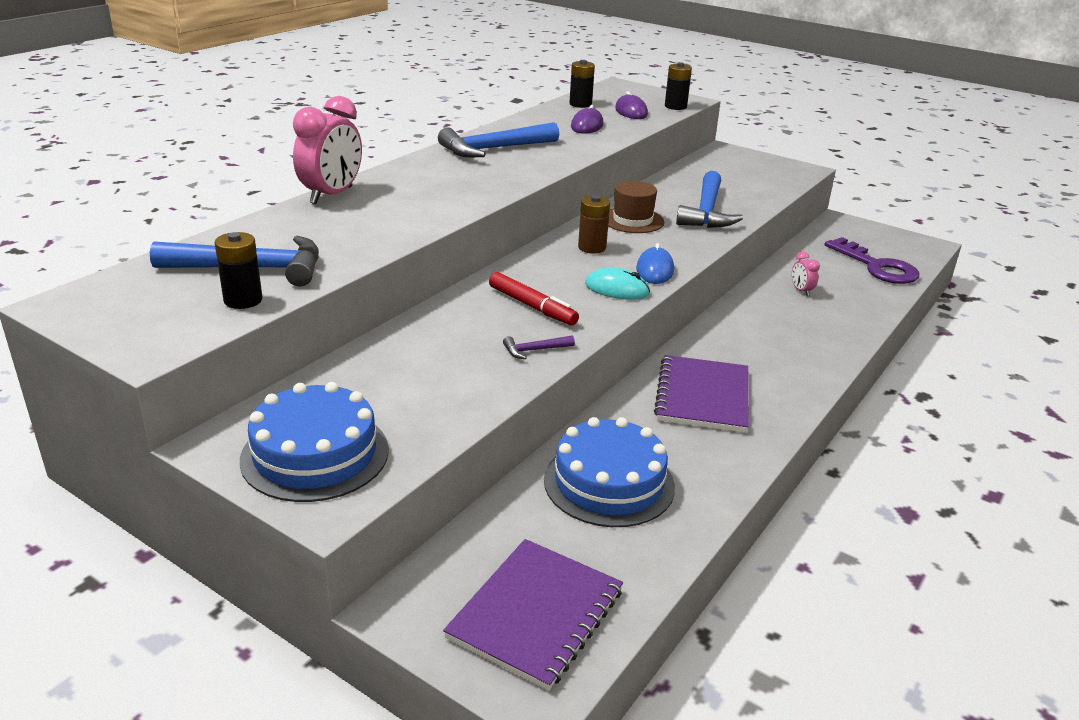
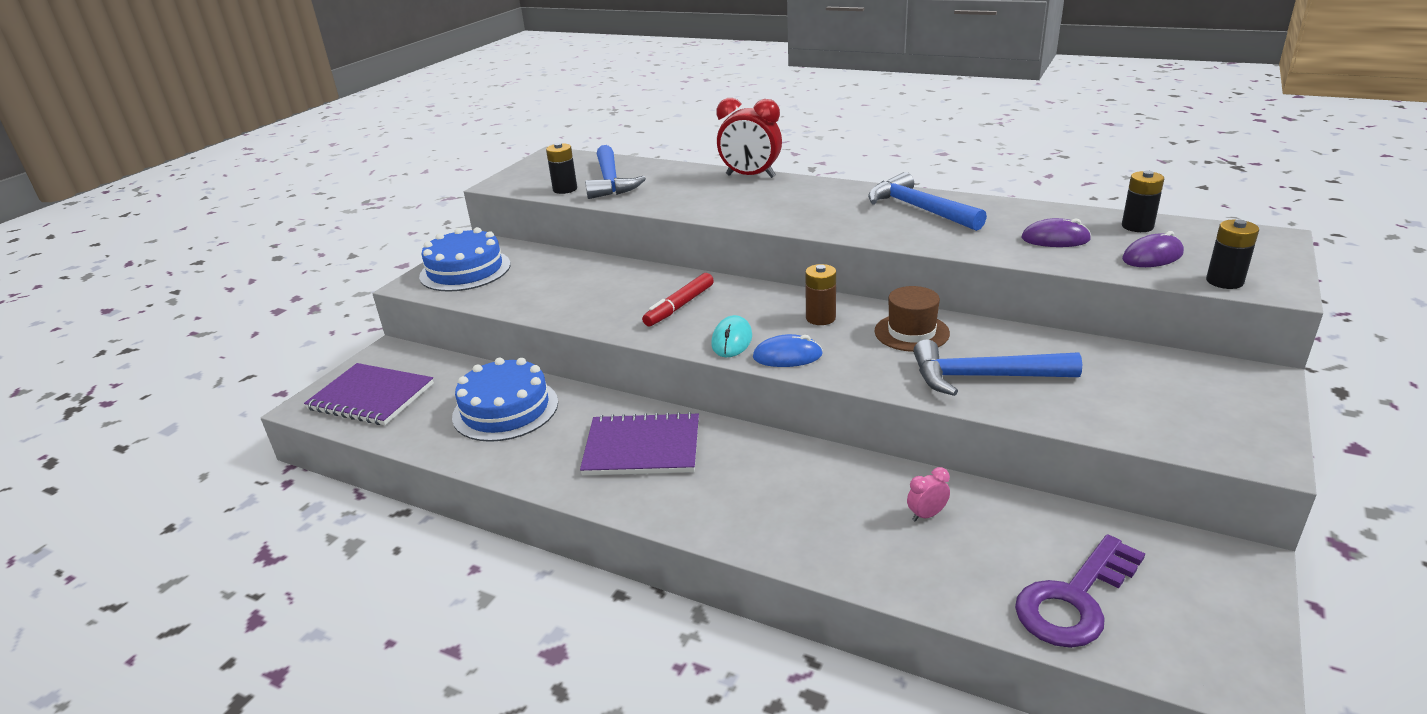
camera: 85 degrees right, 0 degrees up
(331, 195) = (750, 176): pink clock -> red clock
(535, 350) = (604, 317): purple hammer -> none

